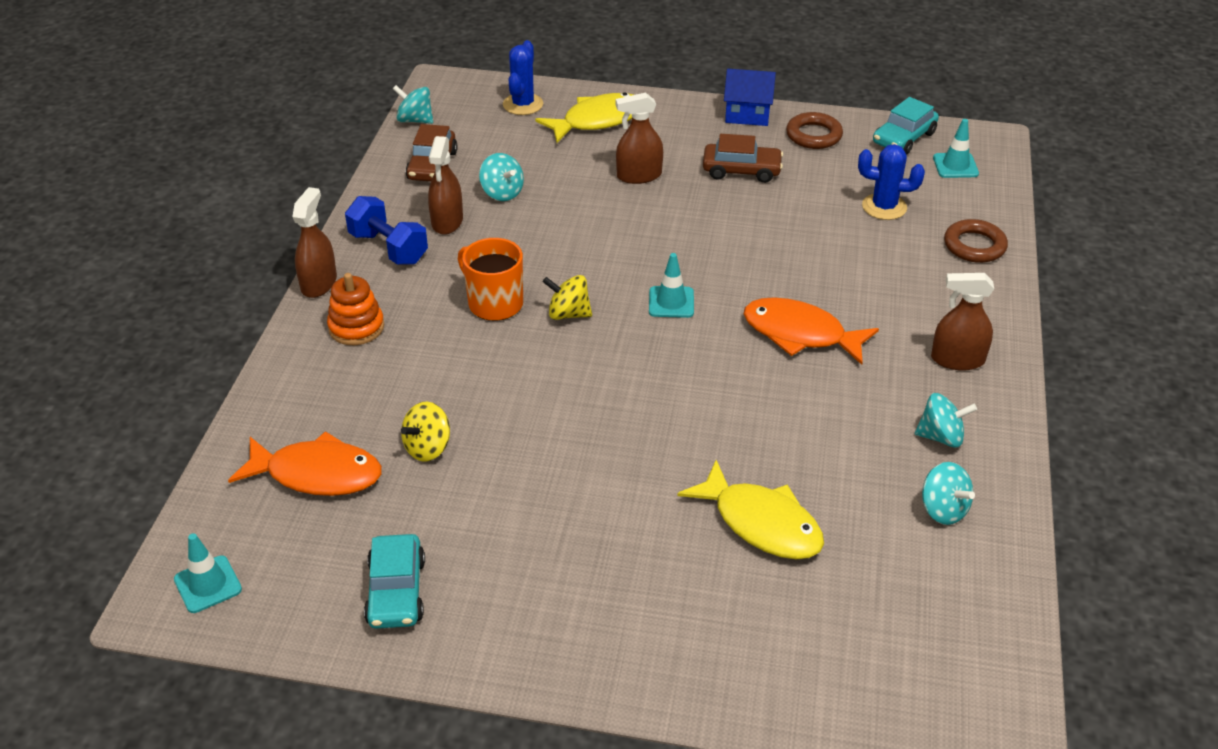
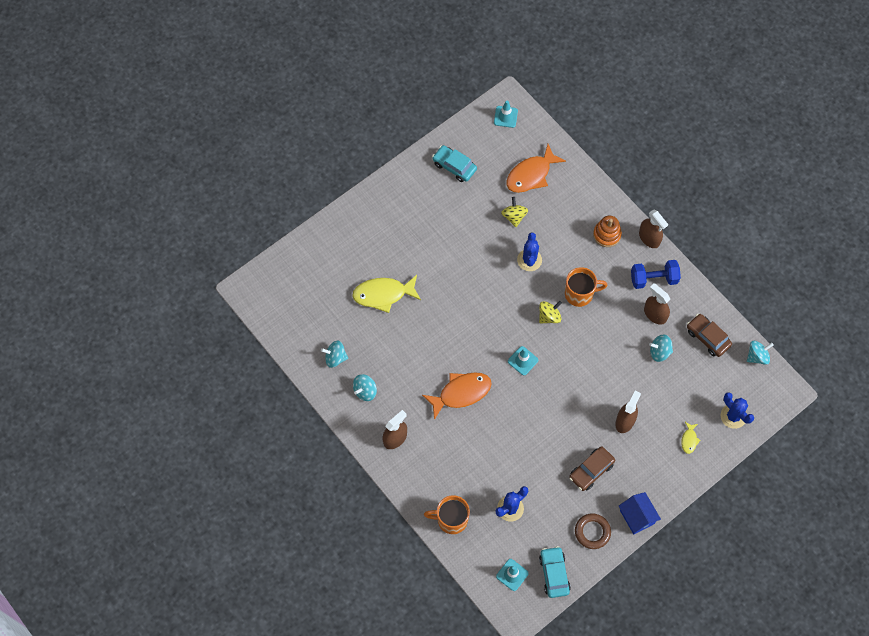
camera: 130 degrees right, 25 degrees up
(493, 385) = (529, 260): none -> blue cactus
(597, 121) = (689, 440): yellow fish -> yellow fish, size x0.47
(747, 114) = (637, 517): blue house -> blue house turned 75 degrees counterclockwise
(974, 246) = (451, 519): brown ring -> orange mug

